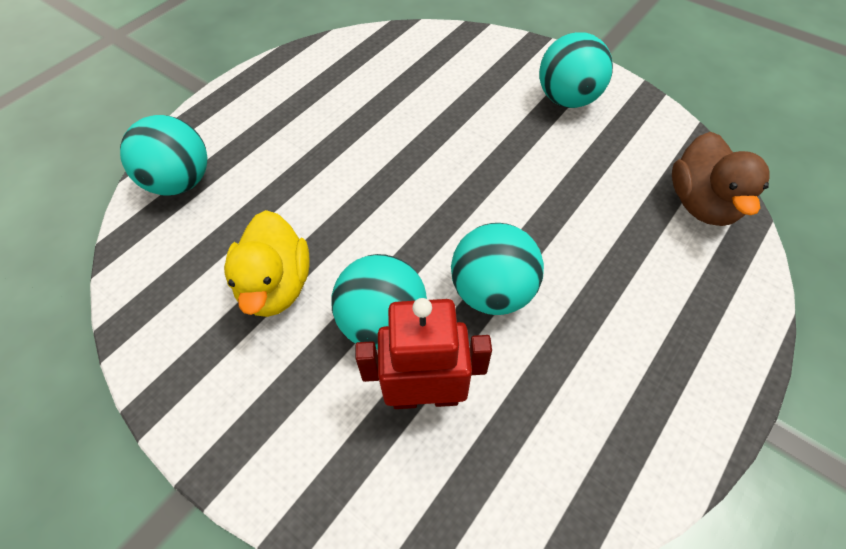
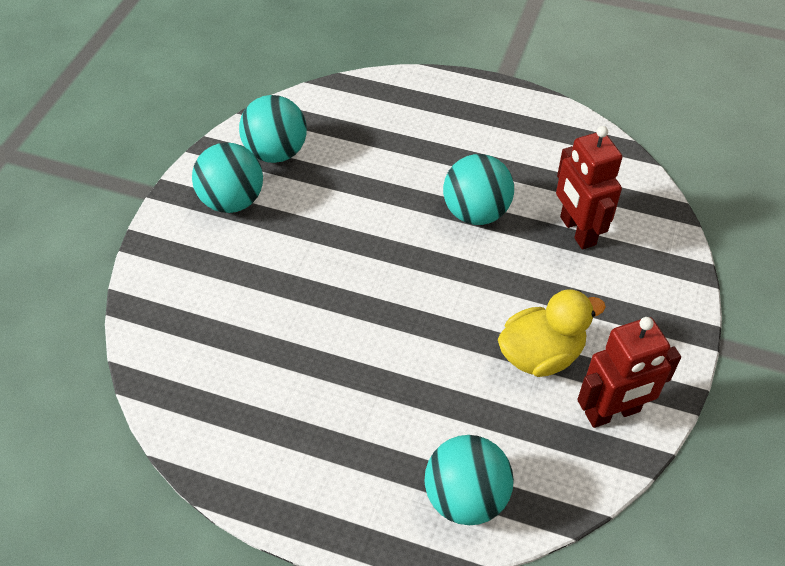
camera: 110 degrees left, 5 degrees down
(176, 324) = (612, 413): none -> red robot
(383, 323) = (536, 271): turquoise ball -> turquoise ball (276, 153)
(701, 204) = (336, 107): brown duck -> none

